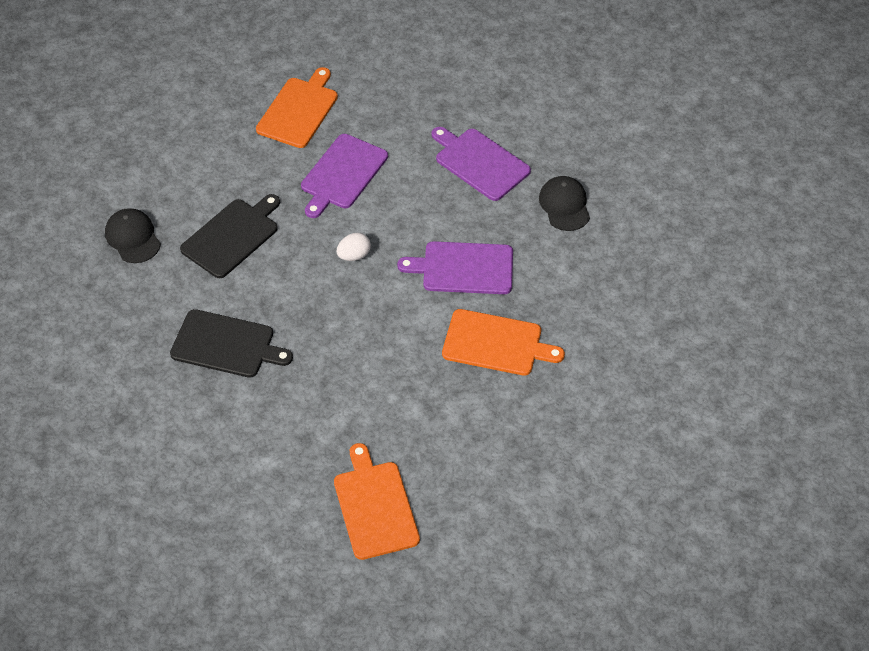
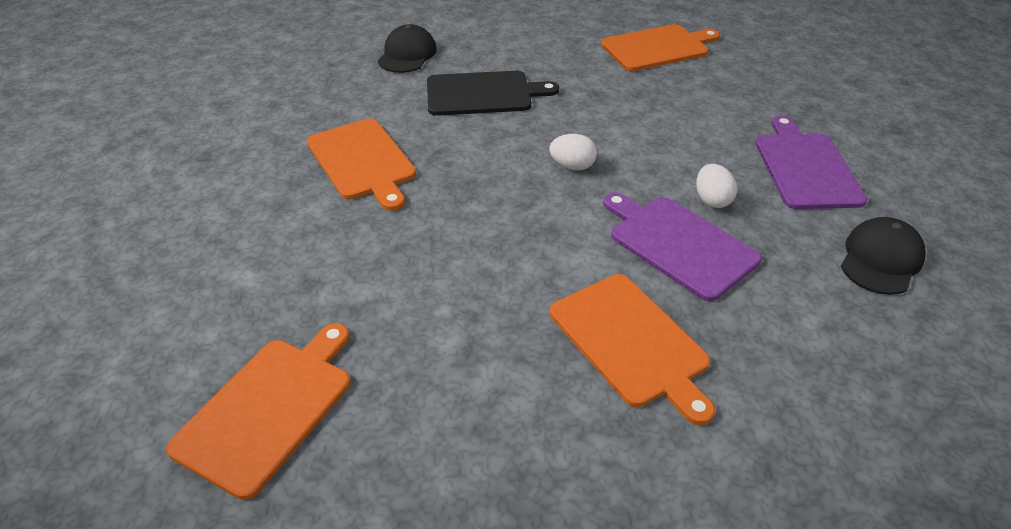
camera: 45 degrees right, 10 degrees down
(226, 345) = (362, 161): black cutting board -> orange cutting board
(342, 174) = (642, 104): purple cutting board -> none
(452, 224) = (712, 200): none -> white egg

